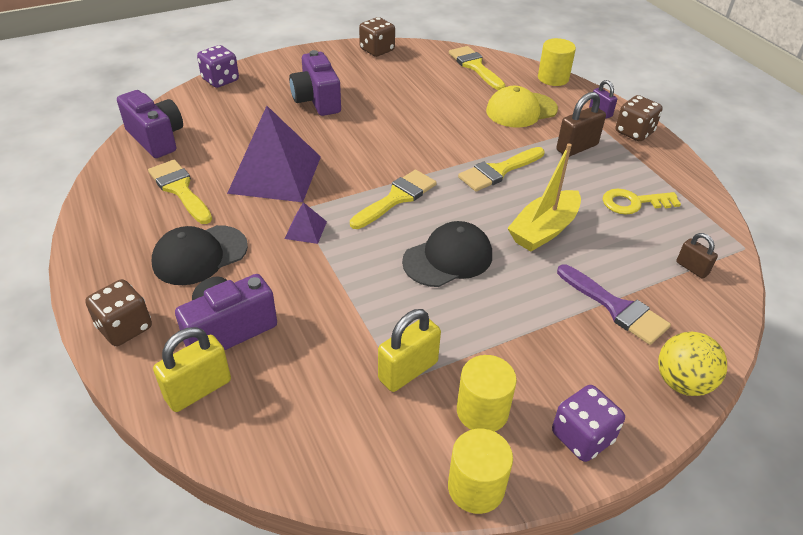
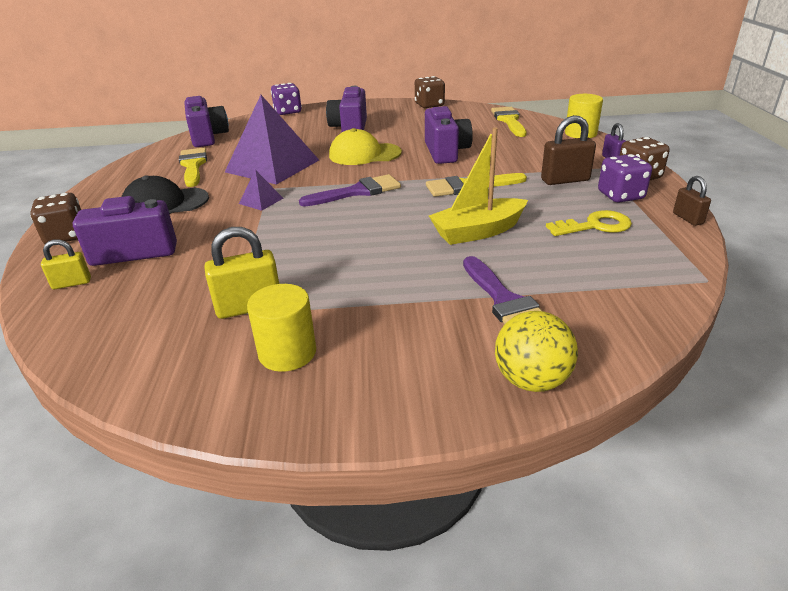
camera: 25 degrees right, 10 degrees down
(198, 390) = (72, 283): yellow padlock -> yellow padlock, size x0.60
(396, 198) = (357, 192): yellow brush -> purple brush
(444, 124) = (446, 152): none -> purple camera
(448, 258) = (364, 237): black cap -> none
(476, 487) = (221, 412): yellow cylinder -> none
(521, 110) = (529, 150): yellow cap -> yellow cap (364, 154)
(582, 437) = (370, 399): purple dice -> purple dice (620, 196)
(633, 203) = (595, 226): yellow key -> yellow key turned 150 degrees clockwise
(692, 268) = (624, 286): brown padlock -> brown padlock (687, 218)

